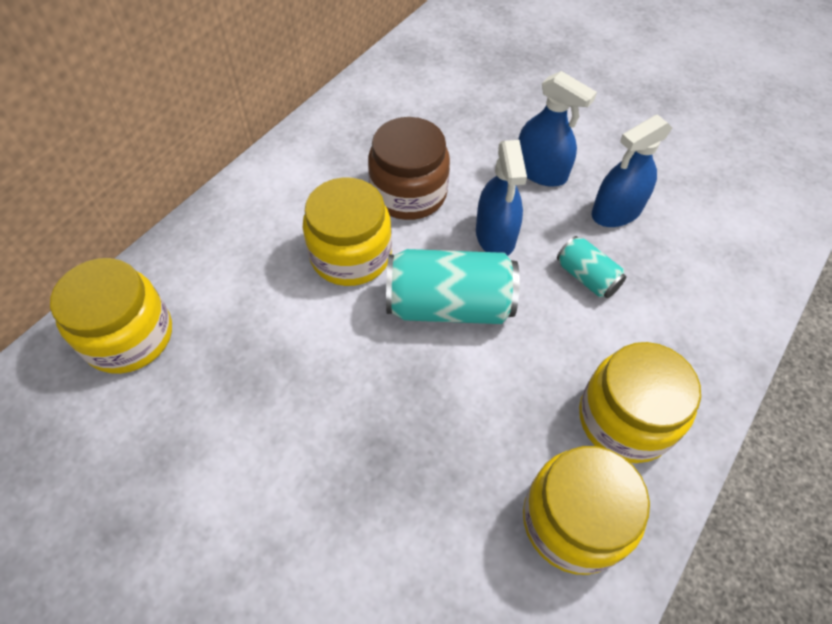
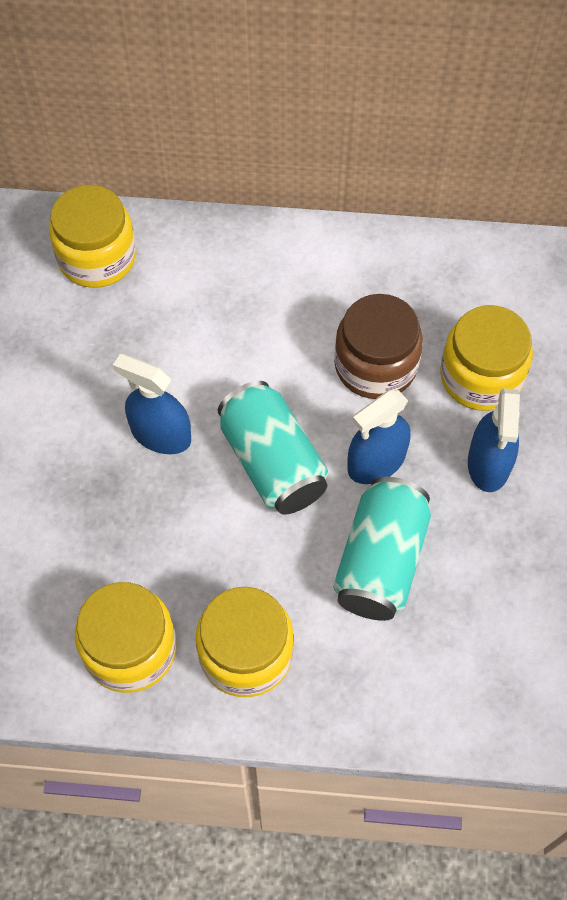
camera: 60 degrees right, 5 degrees up
(351, 255) = (273, 359): yellow jar -> yellow jar (481, 377)
(587, 277) = (380, 561): turquoise can -> turquoise can, size x1.88
(616, 211) = (484, 555): blue spray bottle -> blue spray bottle (161, 434)

